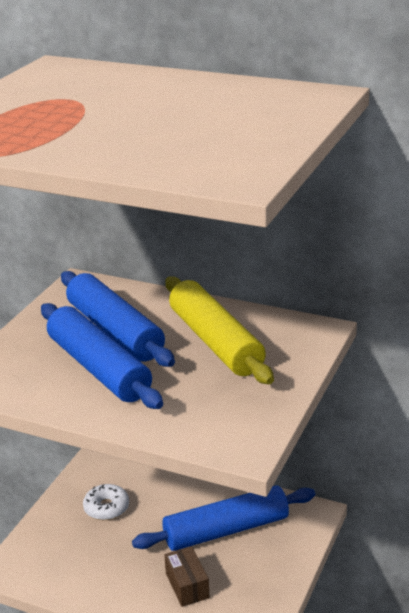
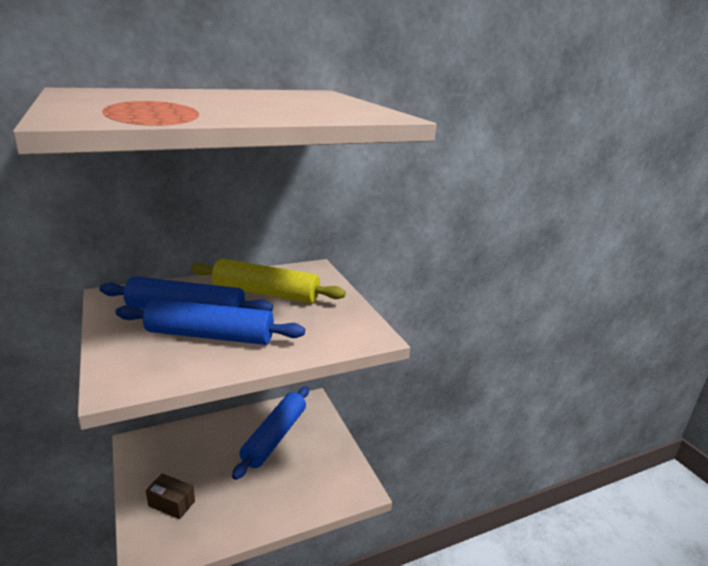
camera: 50 degrees left, 5 degrees down
(106, 508) = (179, 470): white donut -> none
(187, 585) = (289, 481): brown box -> brown box (171, 503)

